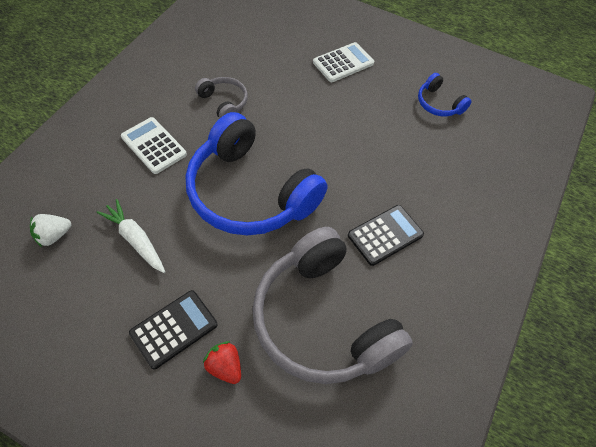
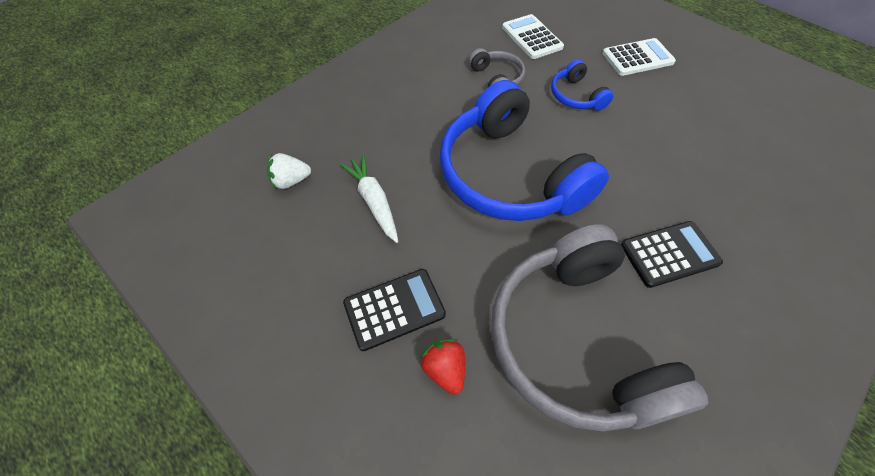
camera: 20 degrees right, 0 degrees up
(153, 146) = (414, 110): white calculator -> white calculator (531, 37)
(439, 103) = (752, 116): blue headphones -> blue headphones (576, 96)

